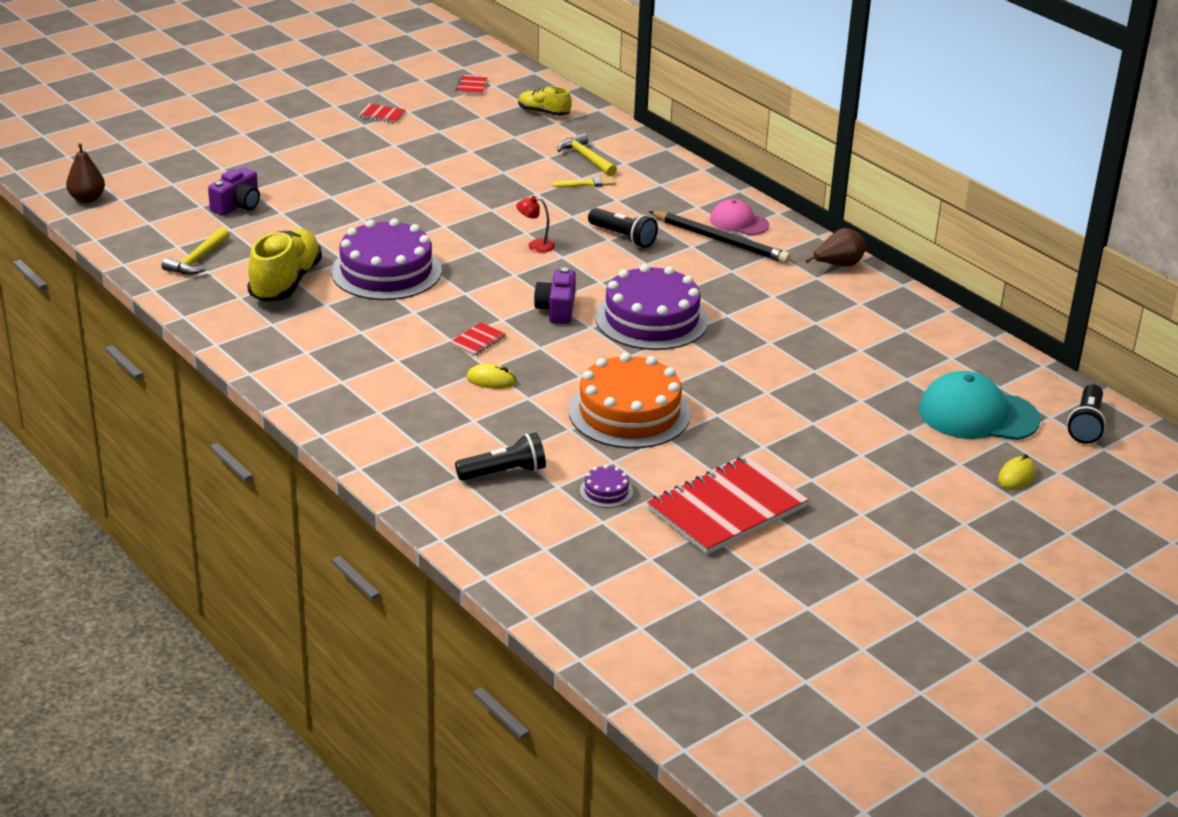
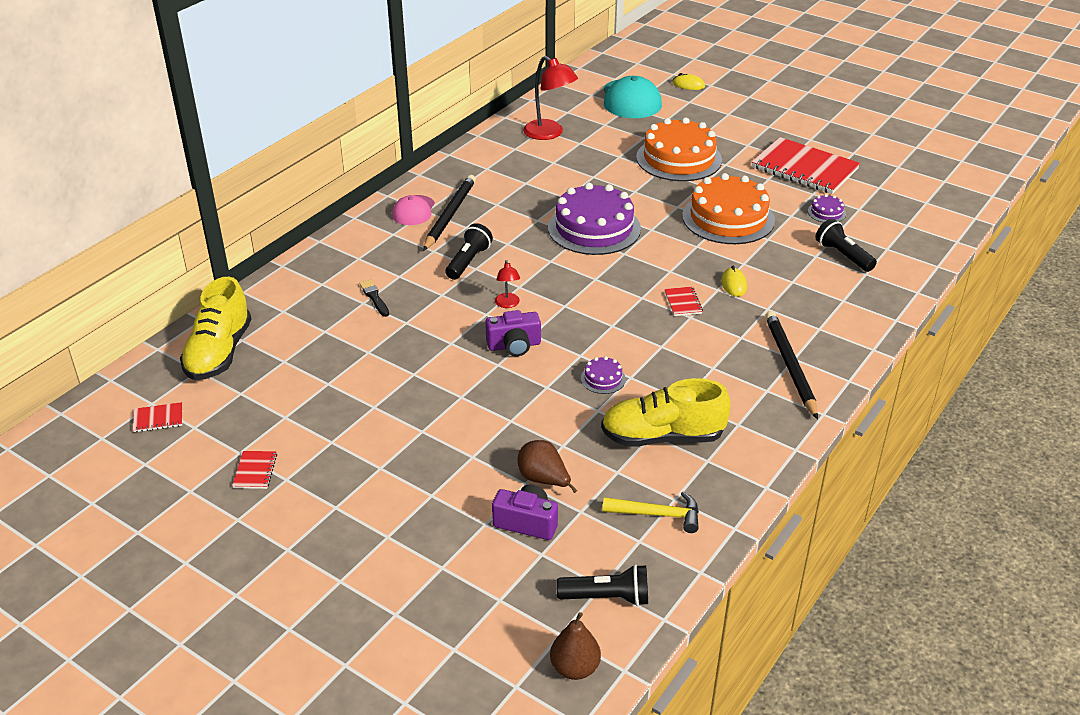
camera: 105 degrees left, 5 degrees up
(331, 375) = (790, 366): none -> black pencil
(386, 271) = (603, 379): purple cake -> purple cake, size x0.41
(477, 341) = (683, 302): red notebook -> red notebook turned 60 degrees clockwise
(543, 113) = (219, 353): yellow shoe -> yellow shoe, size x1.81
(557, 309) = (608, 273): purple camera -> purple camera (514, 345)
(586, 158) = (319, 307): yellow hammer -> none
(586, 184) = (374, 297): yellow brush -> black brush
(792, 413) = (679, 159): none -> orange cake
(838, 265) = (462, 162): brown pear -> brown pear (543, 480)
(892, 333) = (549, 134): none -> red lamp
(1086, 425) = (616, 68): black flashlight -> black flashlight (607, 597)

